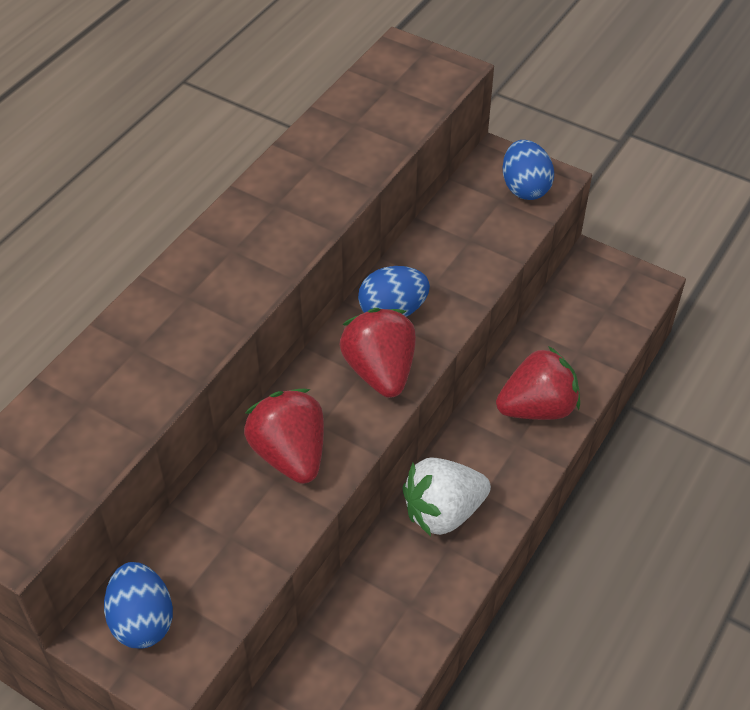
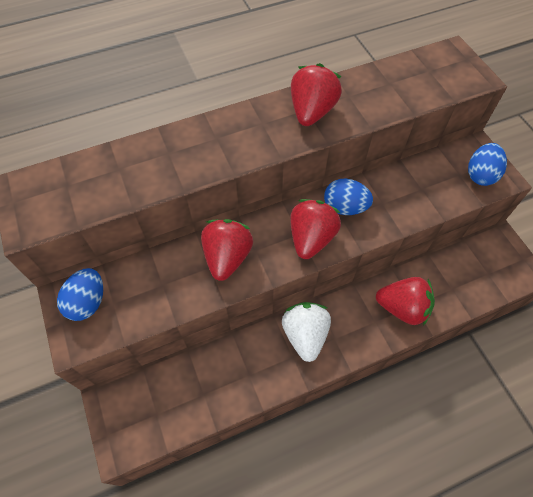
camera: 35 degrees right, 10 degrees up
(285, 204) = (312, 112): none -> red strawberry
(443, 512) = (305, 335): white strawberry -> white strawberry turned 75 degrees clockwise

